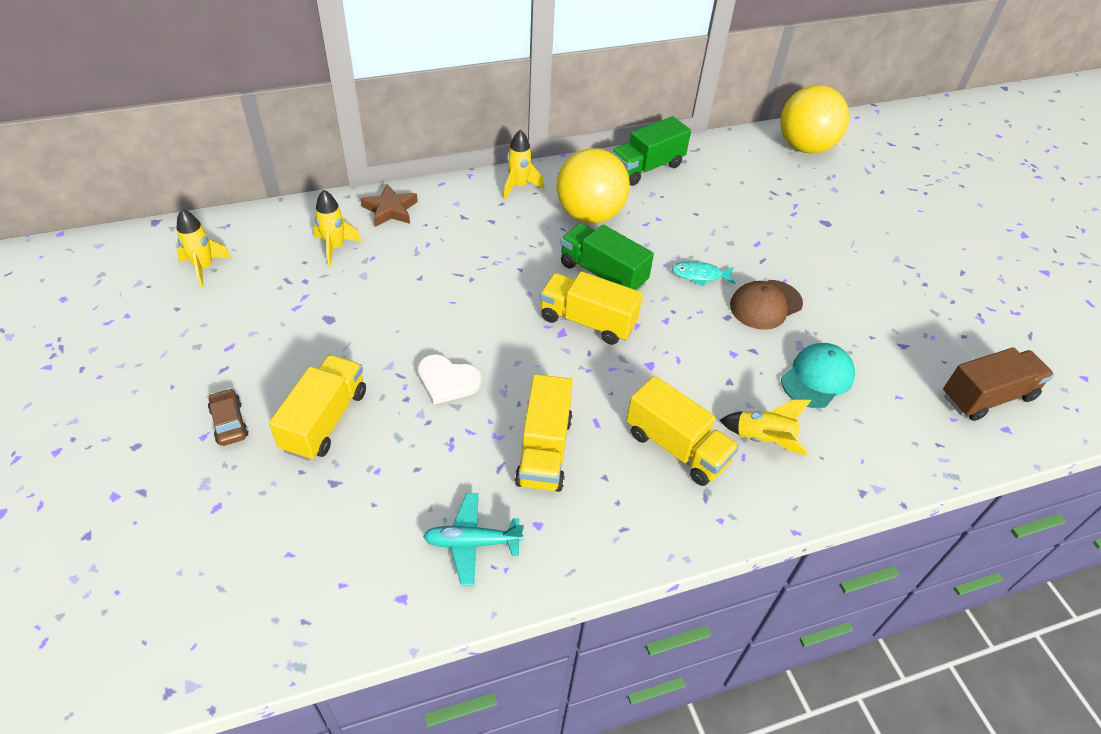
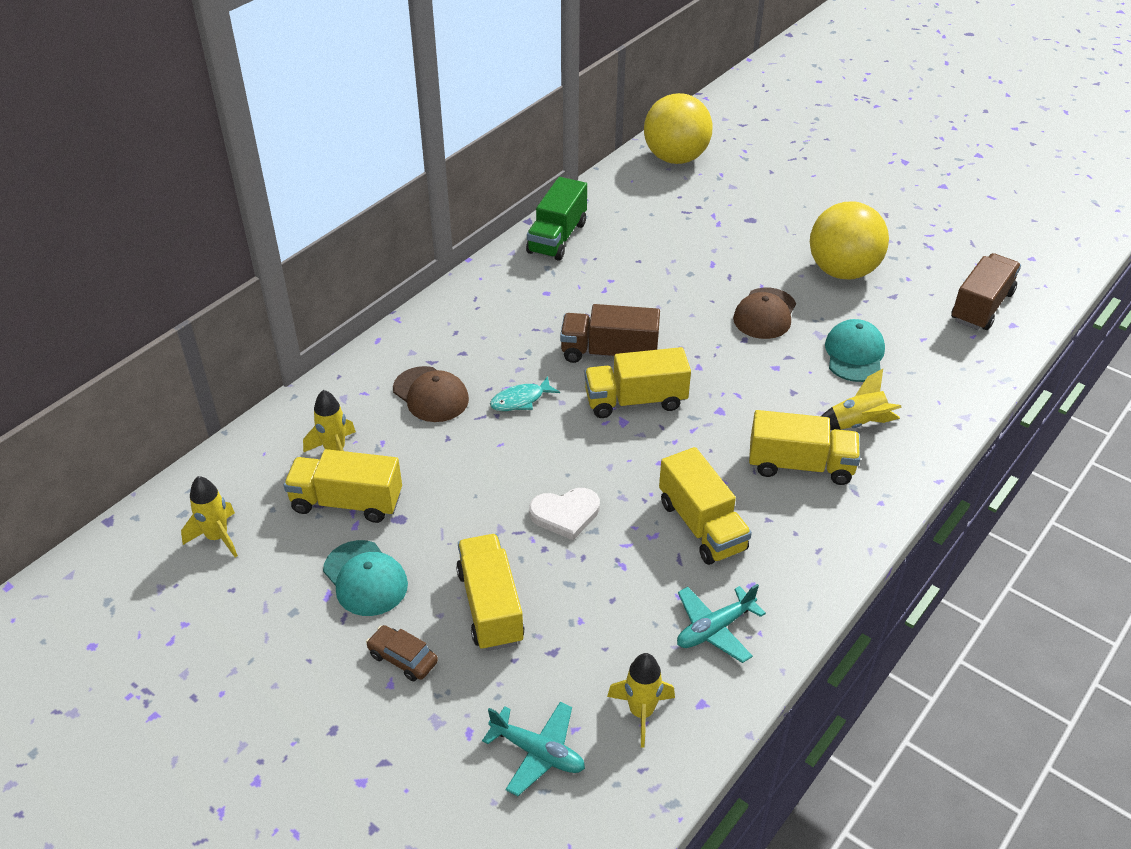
camera: 30 degrees left, 5 degrees down
(245, 555) = (537, 752): none -> turquoise plane
(264, 349) = (365, 578): none -> turquoise cap
(306, 288) = (347, 502): none -> yellow truck
(390, 210) = (352, 389): brown star -> none
(439, 240) = (431, 395): none -> brown cap
(519, 186) = (456, 308): yellow rocket -> yellow rocket (641, 712)
(590, 214) = (547, 305): yellow ball -> yellow ball (842, 271)
(602, 274) = (609, 353): green truck -> brown truck
(699, 275) = (691, 314): turquoise fish -> turquoise fish (520, 400)

